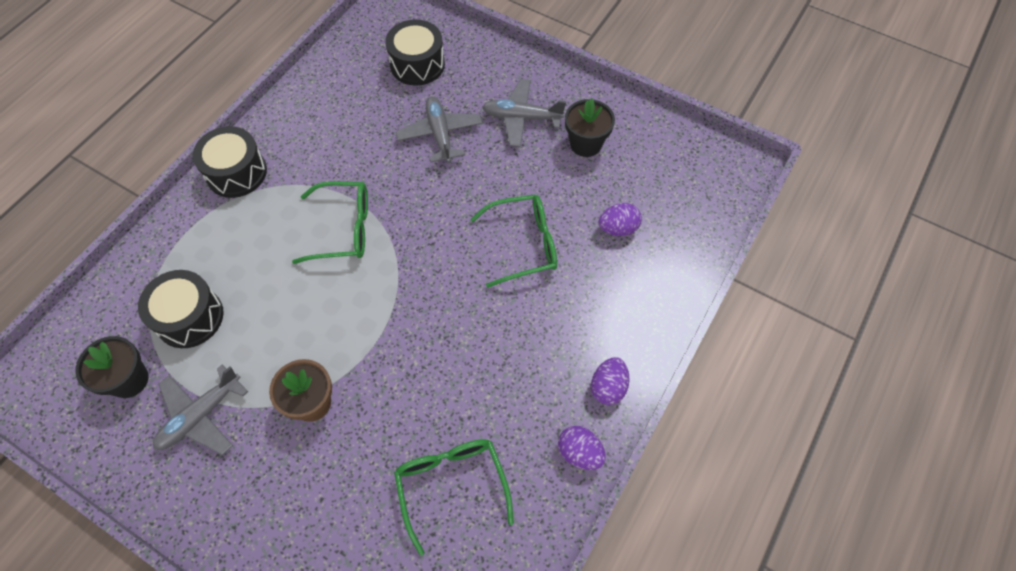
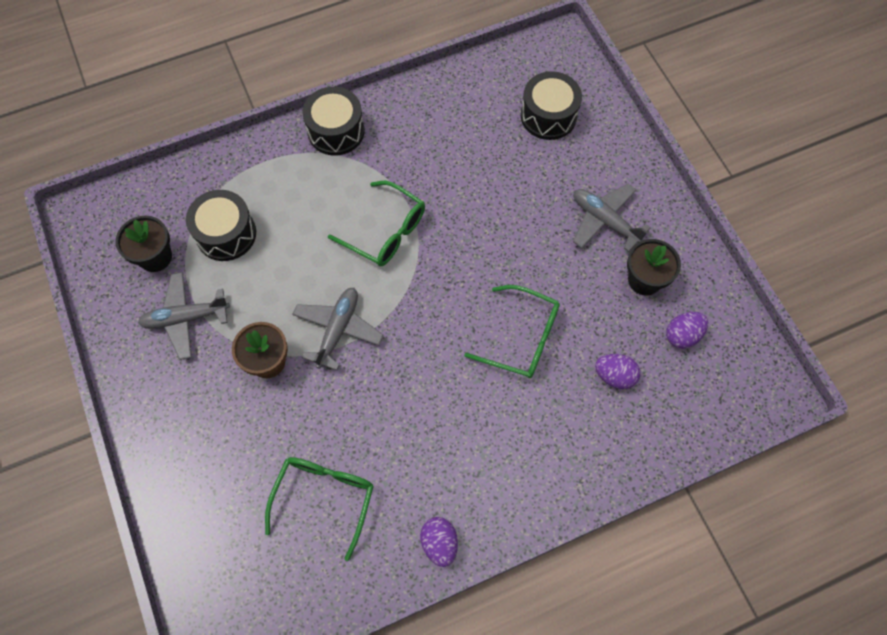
camera: 35 degrees right, 5 degrees up
(440, 134) = (522, 194): grey plane -> grey plane (338, 330)
(608, 387) = (502, 507): purple egg -> purple egg (682, 335)

